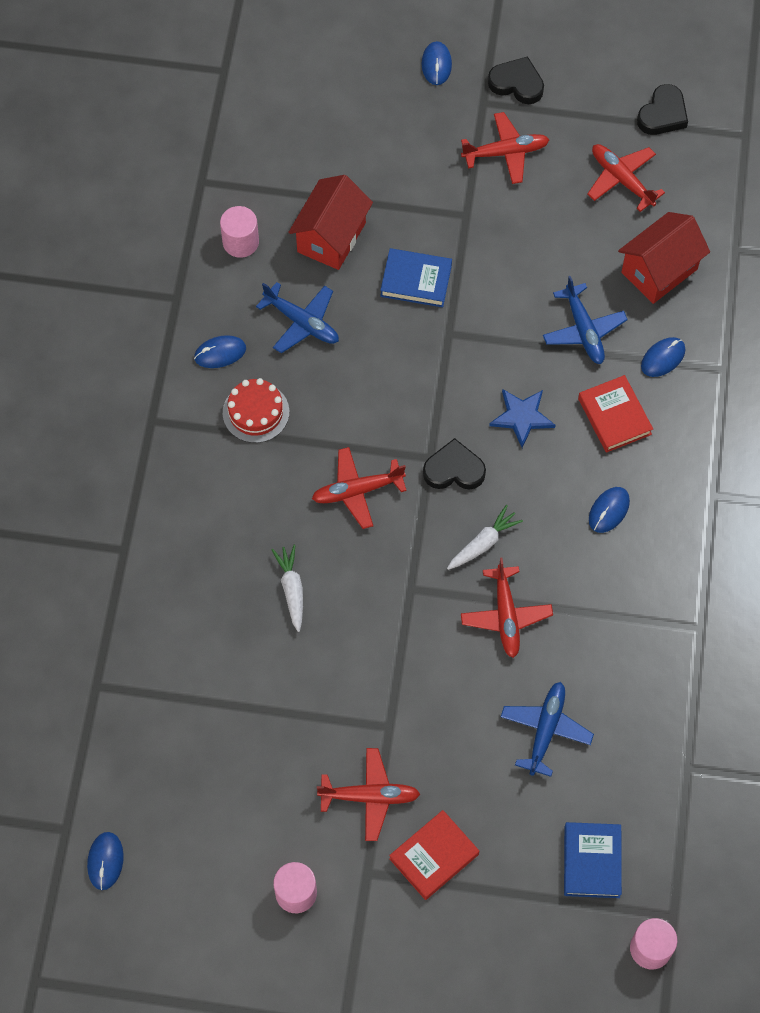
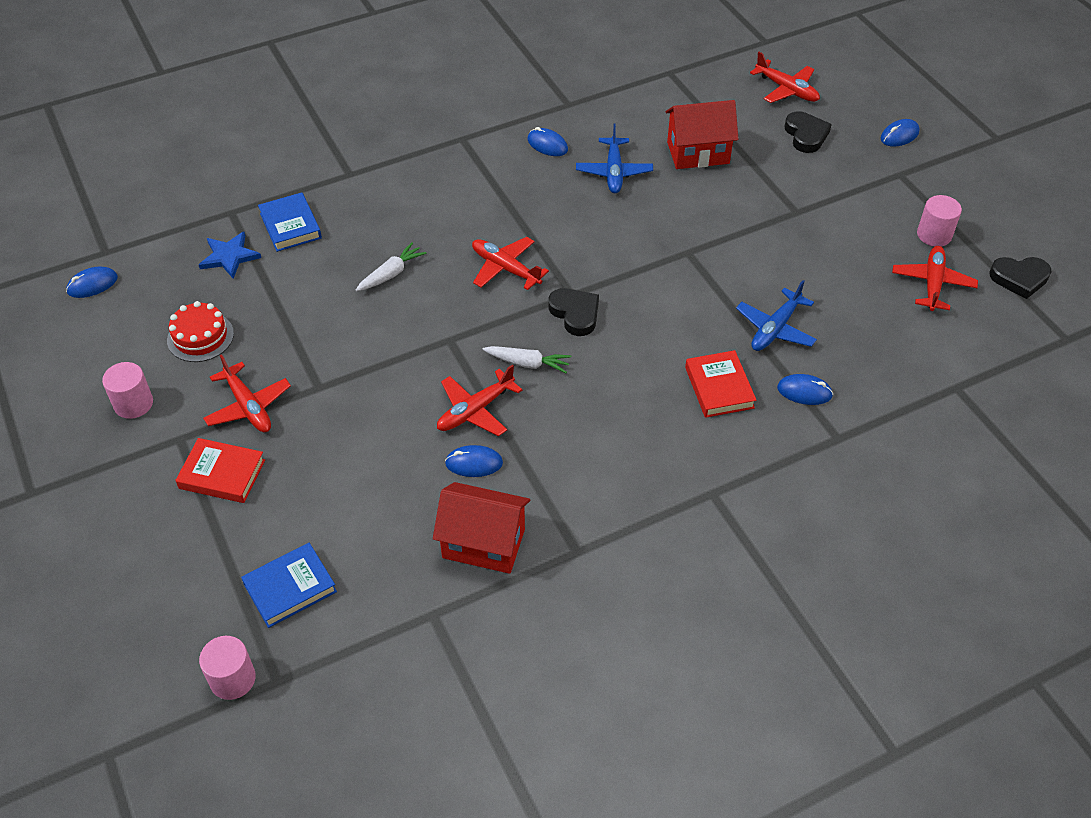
camera: 55 degrees right, 15 degrees down
(240, 242) = (644, 112): pink cylinder -> pink cylinder (934, 235)
(256, 412) = (518, 185): red cake -> red cake (200, 337)
(416, 280) = (712, 213): blue book -> blue book (290, 226)
(506, 152) = (874, 207): red plane -> red plane (787, 89)
(517, 83) = (938, 184): black heart -> black heart (806, 135)
(522, 417) = (660, 330): blue star -> blue star (229, 256)
(545, 730) = (392, 490): blue plane -> none
(608, 510) = (630, 428): blue mouse -> blue mouse (474, 463)
(614, 416) = (719, 387): red book -> red book turned 45 degrees counterclockwise
(659, 271) = (880, 348): red house -> red house (483, 543)

